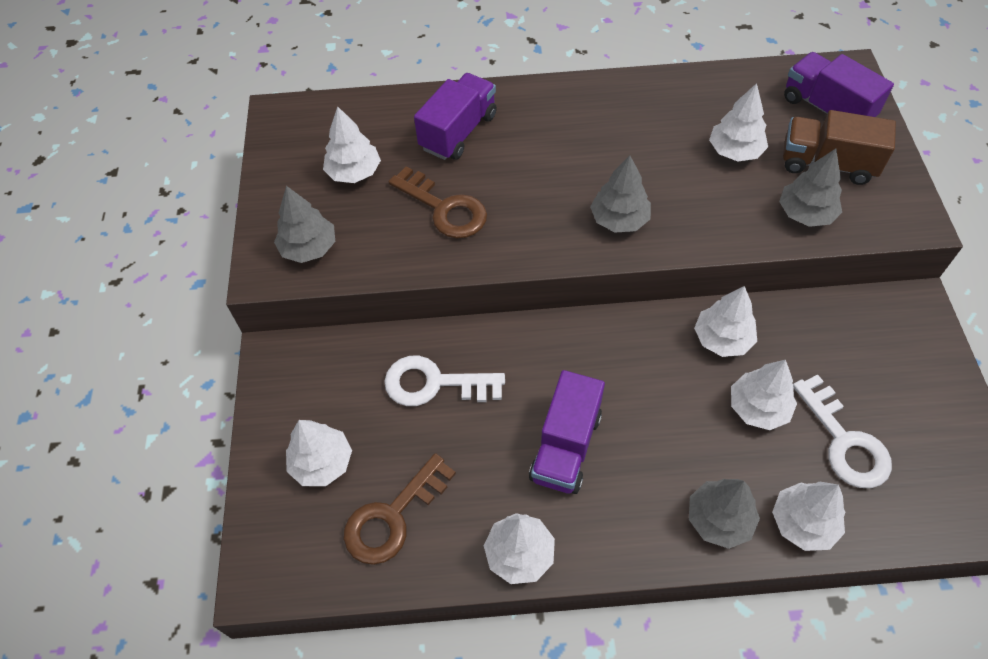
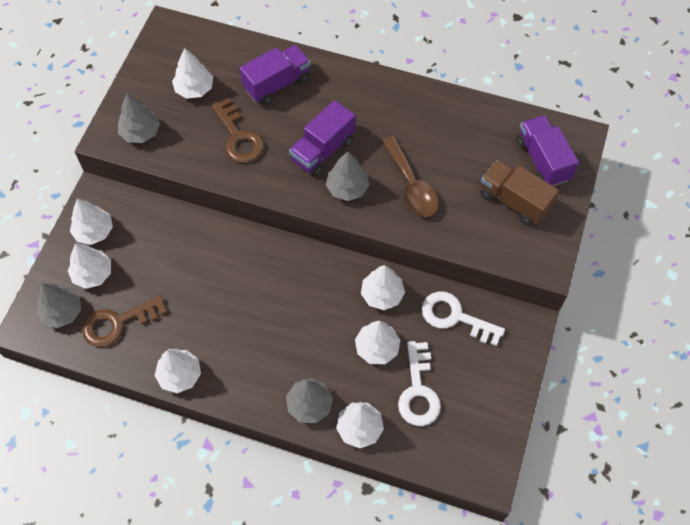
camera: 20 degrees right, 5 degrees up
(434, 383) = (183, 251): white key -> white key (455, 317)
(565, 446) = (242, 323): purple truck -> purple truck (322, 150)
(696, 189) = (411, 185): none -> brown spoon
(735, 151) = (456, 168): white tree -> white tree (94, 231)
(805, 213) = (474, 231): grey tree -> grey tree (62, 312)

